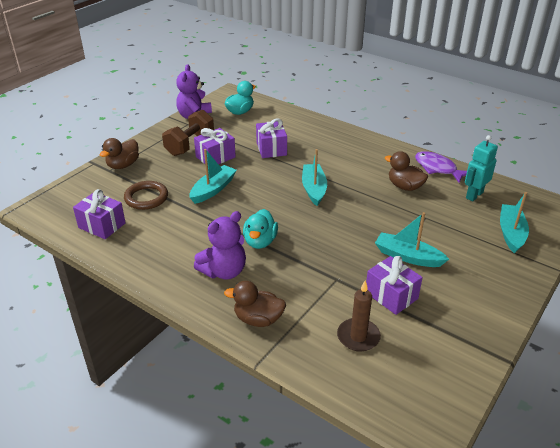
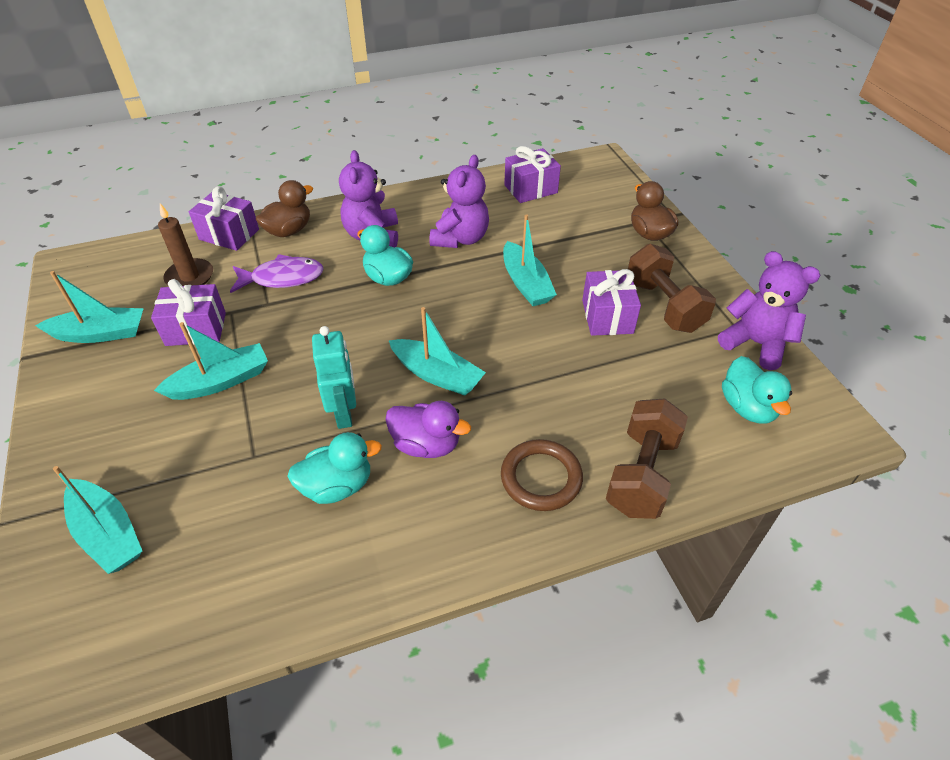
camera: 125 degrees right, 10 degrees up
(146, 198) = (556, 229): brown ring -> brown ring (541, 478)
(191, 231) = (460, 239): none -> purple teddy bear
(271, 149) = (585, 385): purple gift -> purple gift (229, 234)
(304, 124) = (641, 474): none -> brown dumbbell
(355, 174) = (426, 445): none -> purple duck
(405, 186) = (337, 486): brown duck -> turquoise duck
(438, 168) = (331, 580): purple fish -> purple fish (282, 278)
(449, 339) = (100, 334): none -> turquoise boat
(474, 195) = (219, 568): turquoise robot -> turquoise robot (344, 413)

